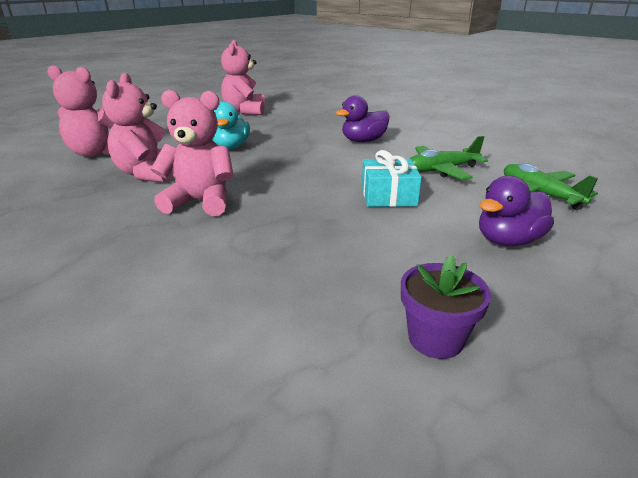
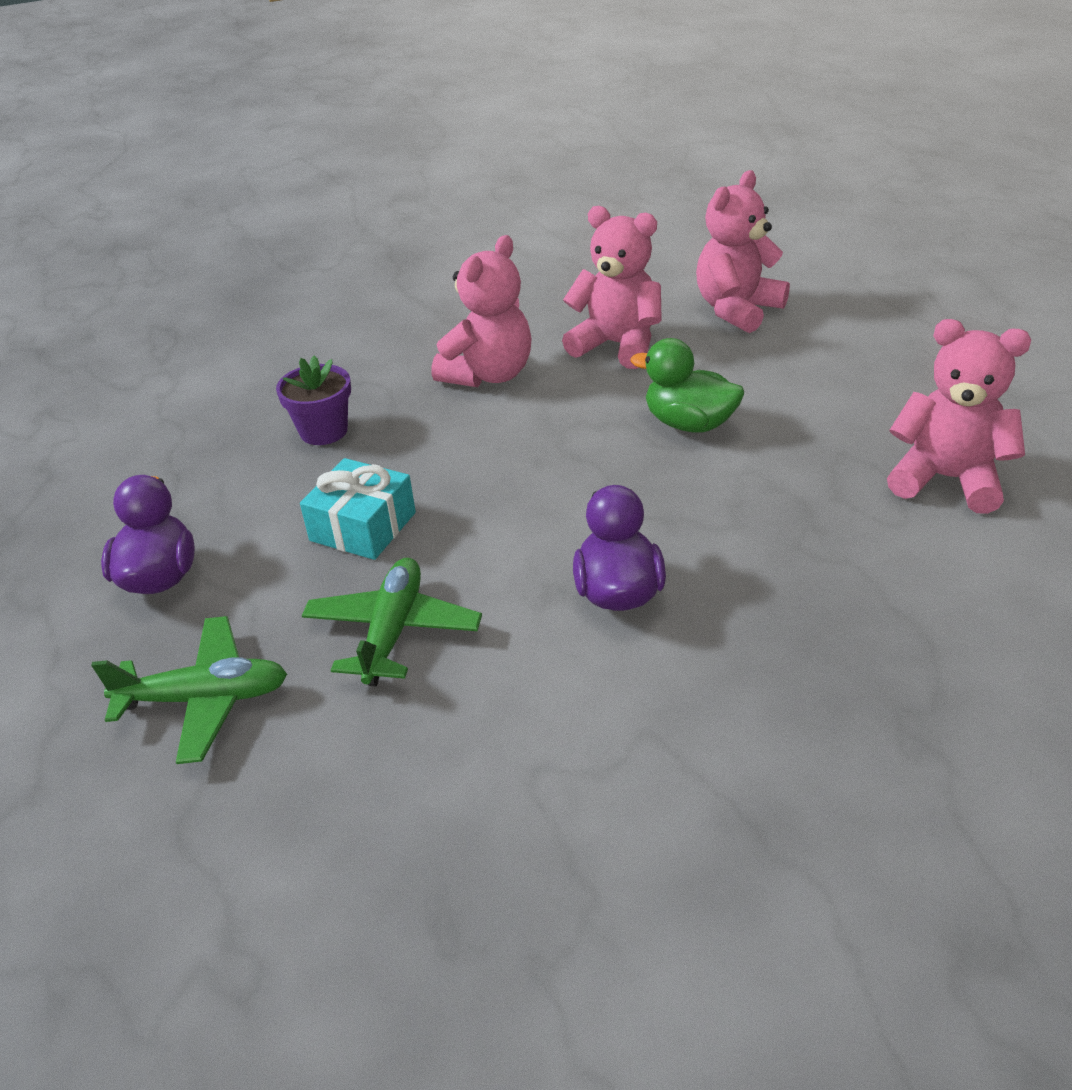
camera: 120 degrees right, 10 degrees up
(230, 147) = (689, 424): turquoise duck -> green duck
(435, 339) = (119, 452): purple flower pot -> purple flower pot (323, 431)

